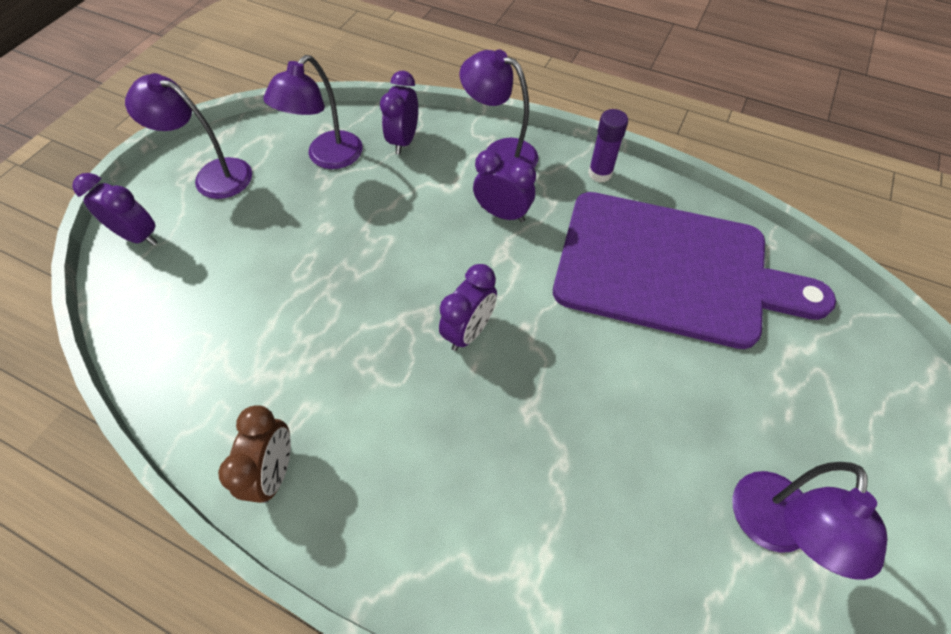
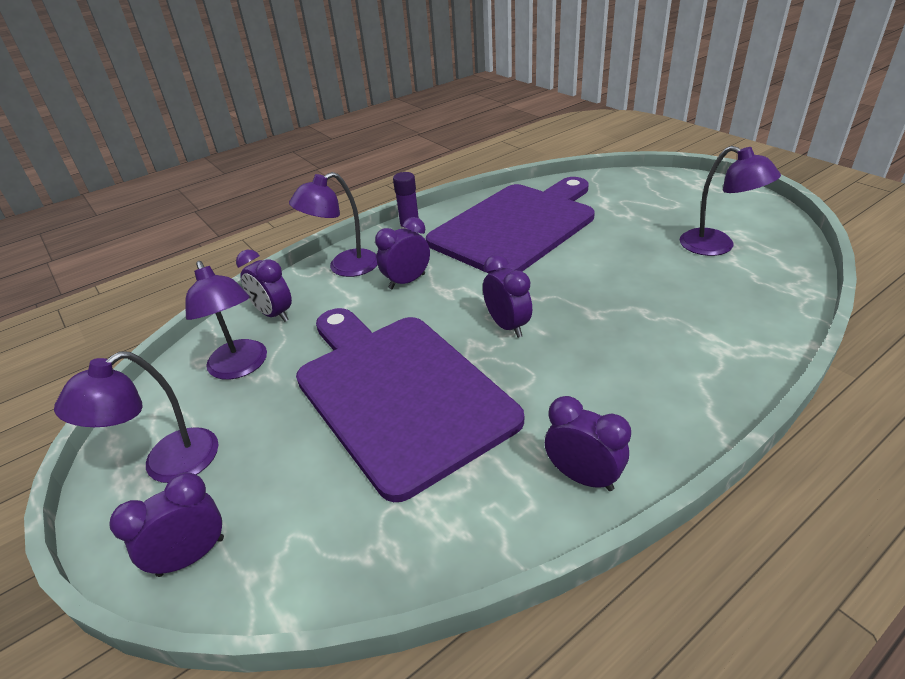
camera: 60 degrees left, 20 degrees down
(275, 471) = (583, 477): brown clock -> purple clock
(335, 281) = (398, 393): none -> purple cutting board

